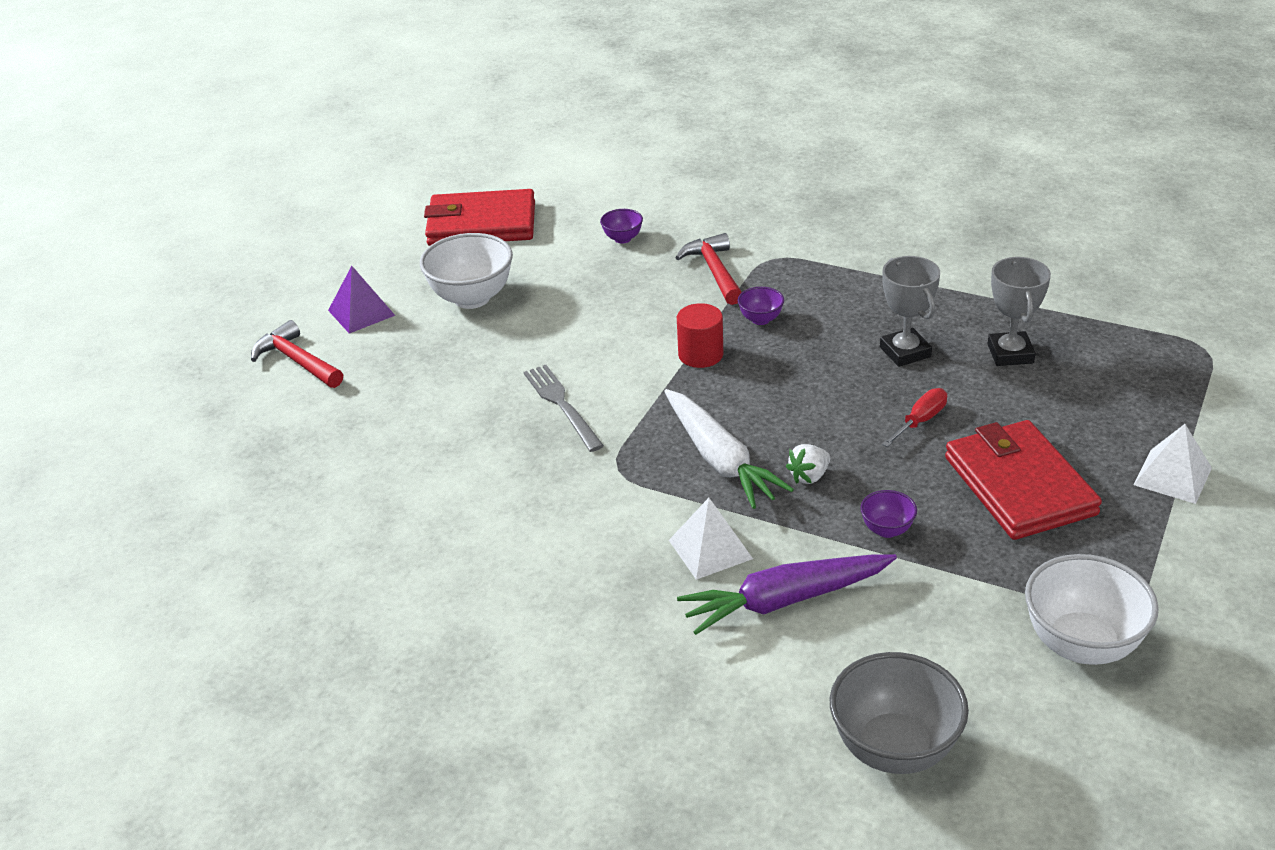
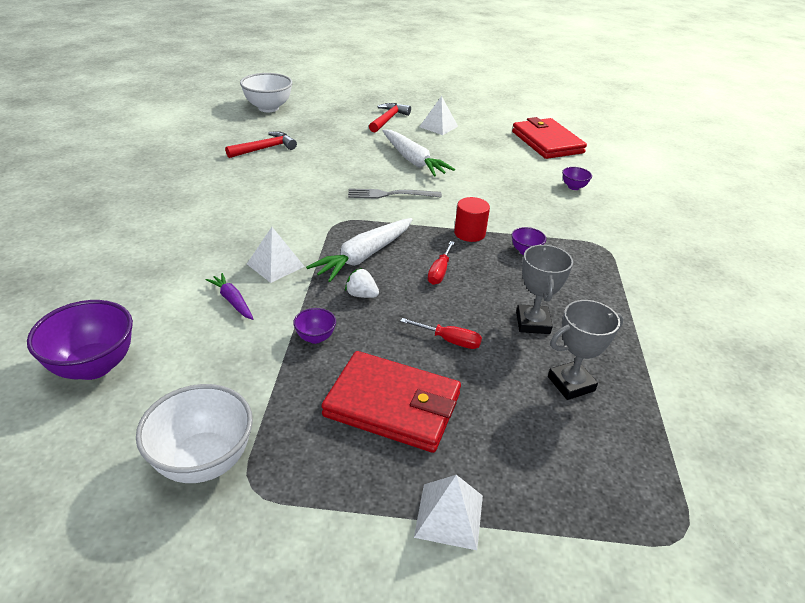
camera: 65 degrees right, 0 degrees up
(361, 312) = (438, 126): purple pyramid -> white pyramid
(465, 363) = (413, 160): none -> white carrot
(472, 298) = (473, 152): white bowl -> white bowl (268, 108)
(562, 405) = (391, 194): grey fork -> grey fork turned 135 degrees counterclockwise
(714, 271) = (567, 225): red hammer -> red hammer (265, 148)
(781, 400) = (439, 272): none -> red screwdriver
(785, 600) = (232, 301): purple carrot -> purple carrot, size x0.54
(894, 749) = (94, 366): grey bowl -> purple bowl
(905, 352) = (533, 323): grey trophy -> grey trophy turned 45 degrees counterclockwise
(1019, 485) = (392, 405): red wallet -> red wallet turned 60 degrees clockwise

